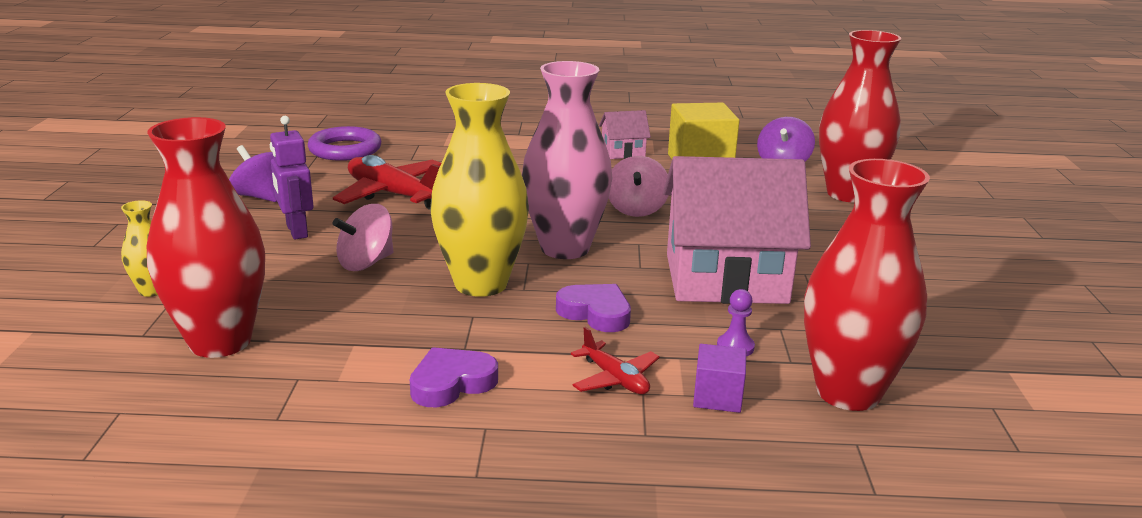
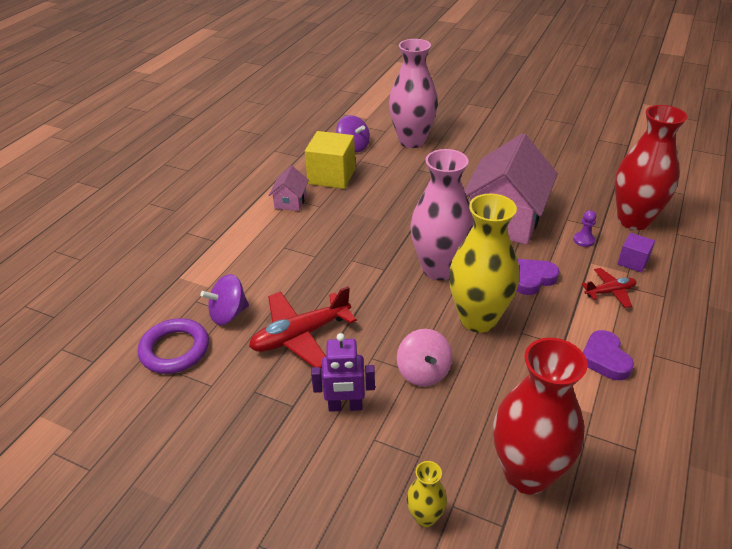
camera: 65 degrees left, 15 degrees up
(260, 197) = (255, 423): purple spinning top -> purple spinning top (228, 314)
(636, 209) = (393, 223): pink spinning top -> none
(848, 194) = (412, 141): red vase -> pink vase

